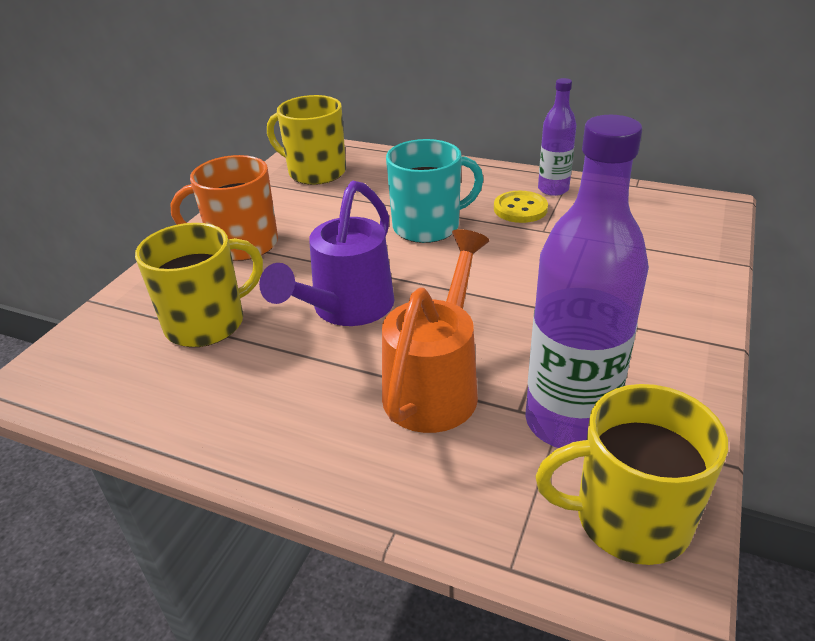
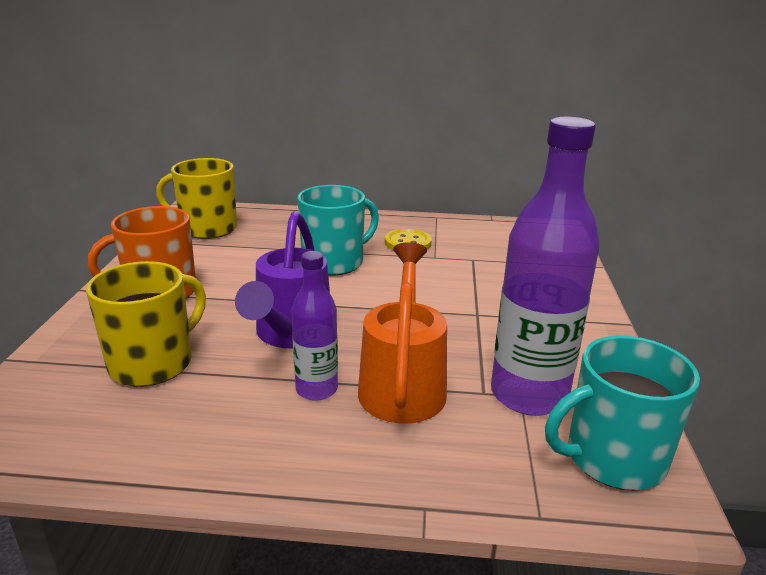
camera: 20 degrees left, 10 degrees down
(553, 189) = (427, 227): purple bottle -> purple bottle (316, 389)
(628, 518) = (612, 458): yellow mug -> turquoise mug

